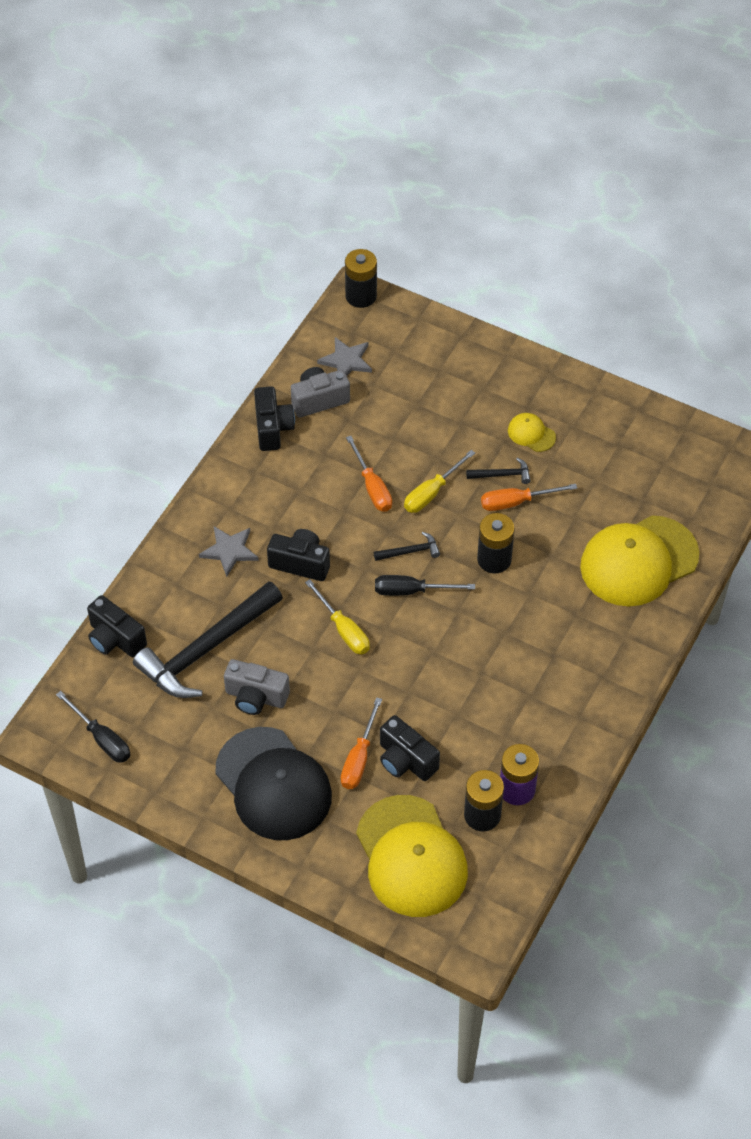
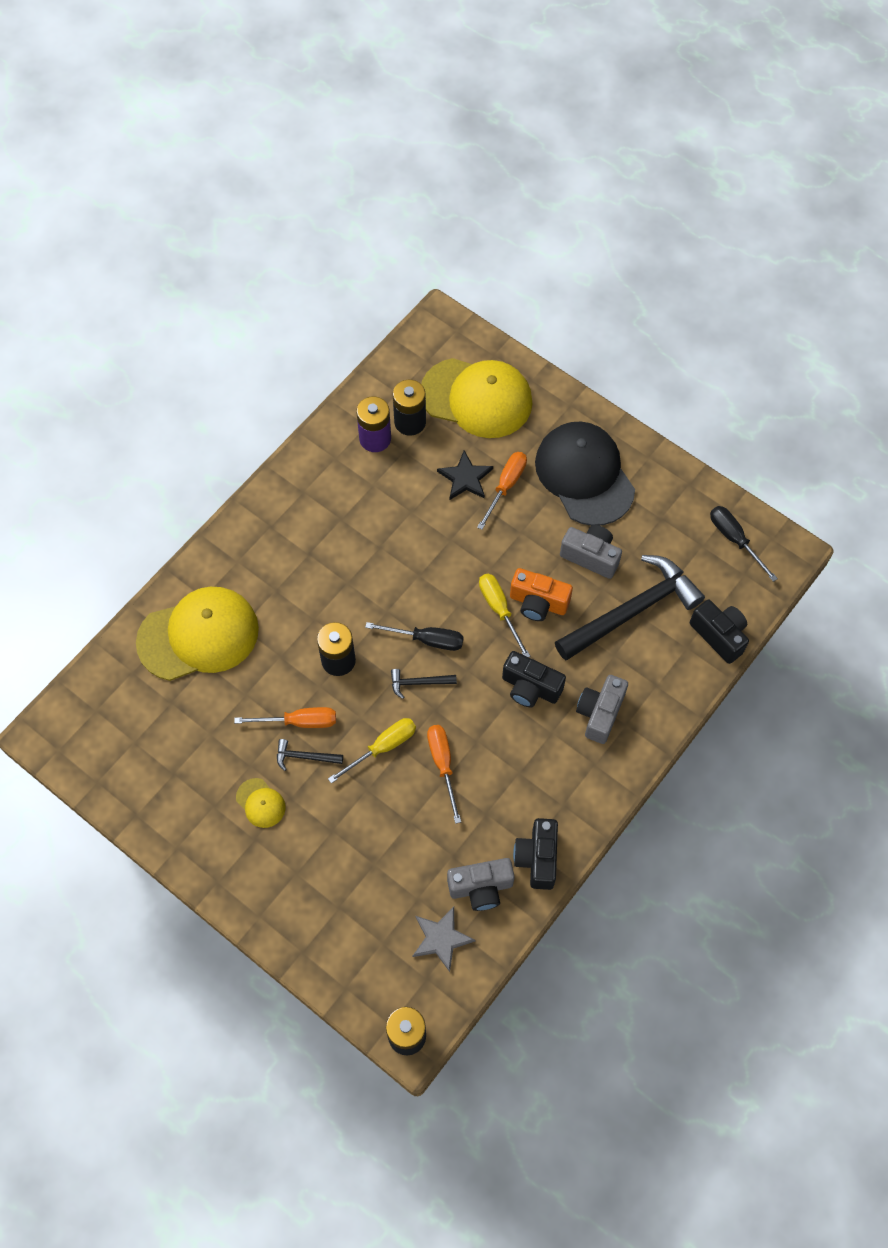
camera: 170 degrees left, 10 degrees up
(229, 551) = (599, 713): grey star -> grey camera
(304, 642) = (538, 603): none -> orange camera
(405, 760) = (465, 478): black camera -> black star
(411, 857) = (477, 398): yellow cap -> yellow cap turned 120 degrees clockwise

